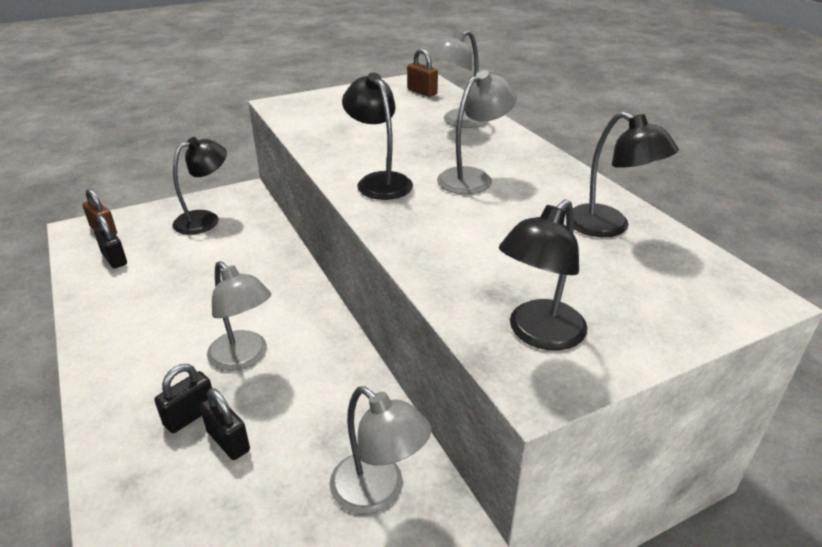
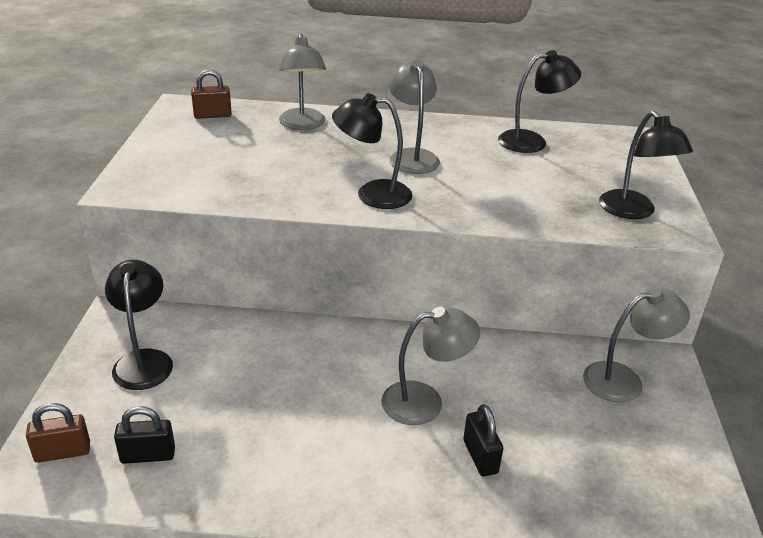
camera: 60 degrees left, 0 degrees up
(228, 441) = (527, 441): black padlock -> none

